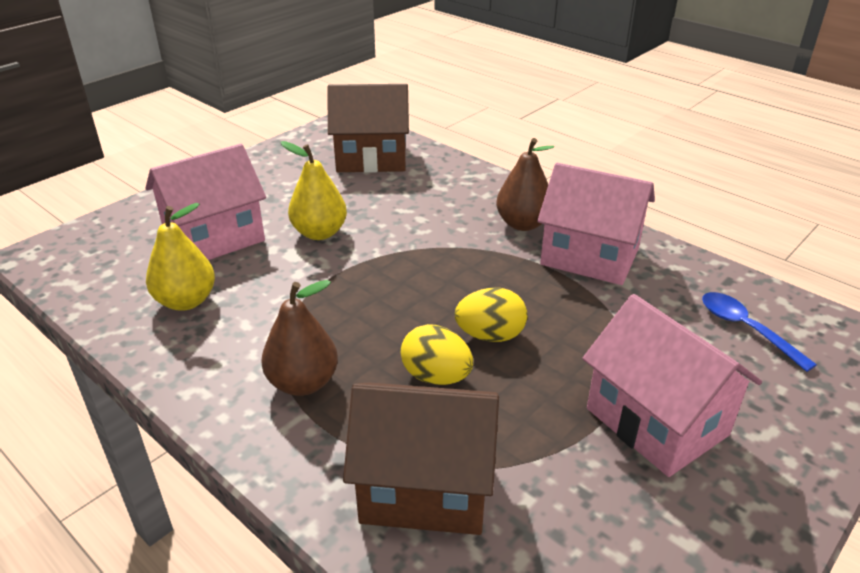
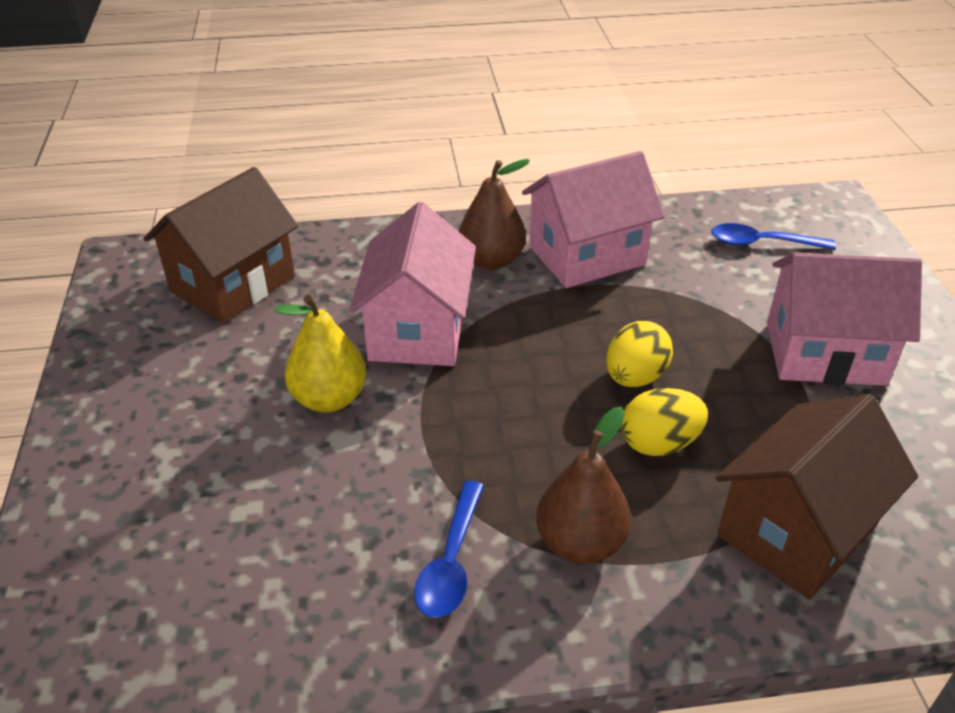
camera: 50 degrees left, 5 degrees up
(186, 301) = (328, 575): yellow pear -> none
(214, 238) = (224, 490): pink house -> pink house (417, 330)
(237, 338) = (451, 561): none -> blue spoon

